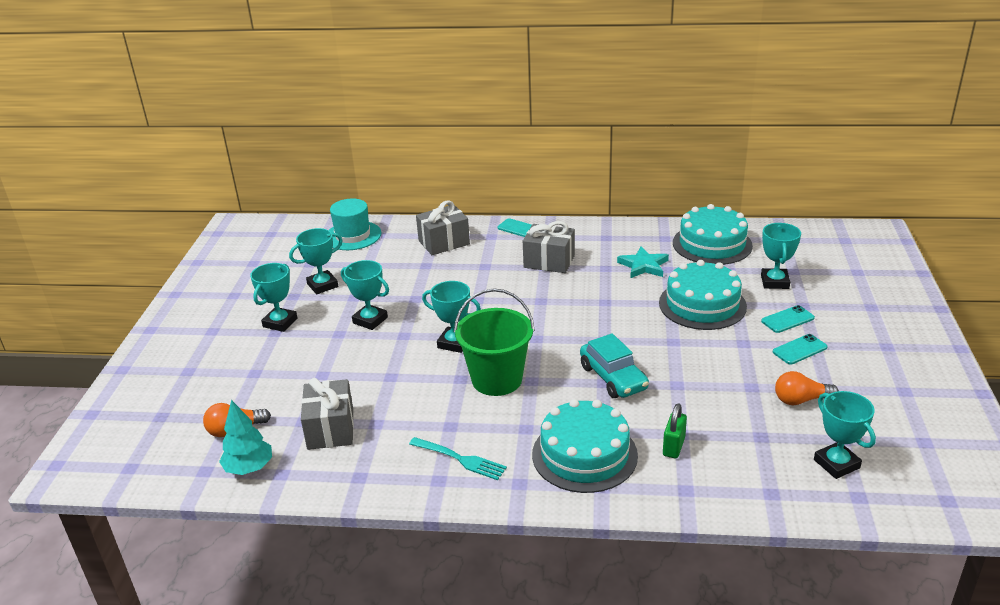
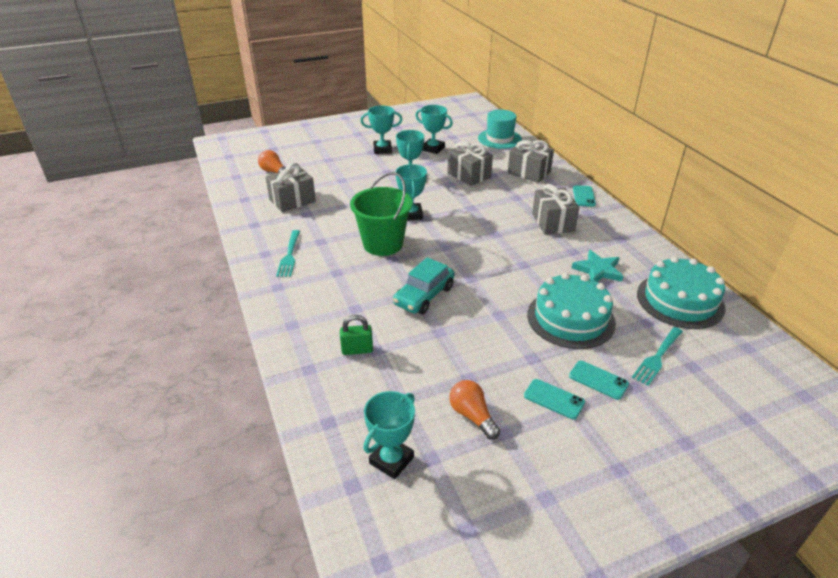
camera: 60 degrees right, 5 degrees up
(249, 468) = (244, 188): turquoise tree -> none
(410, 280) = (469, 175): none -> grey gift
(584, 454) = (323, 307): turquoise cake -> none
(774, 282) = (657, 357): turquoise trophy -> turquoise fork

